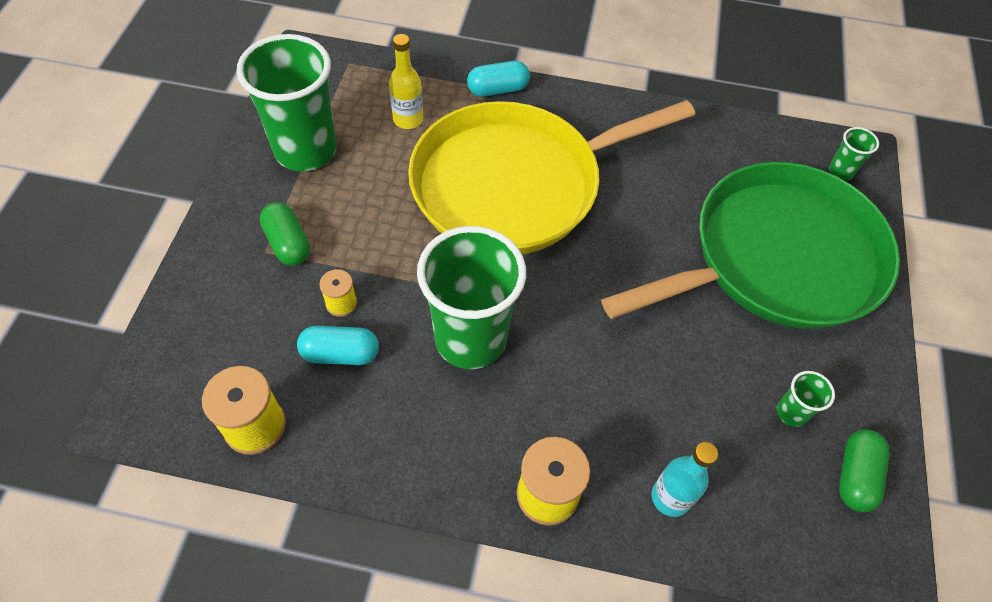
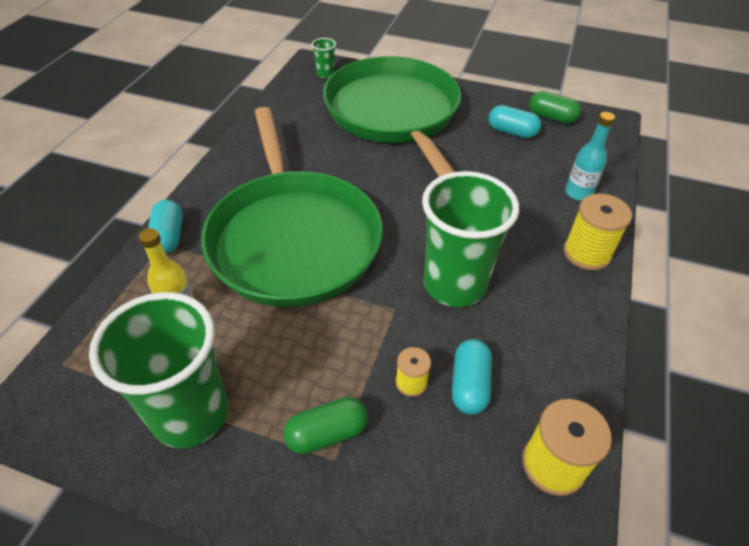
camera: 80 degrees left, 10 degrees down
(515, 185) = (293, 238): yellow pan -> green pan
(791, 412) = (512, 132): green cup -> turquoise capsule

